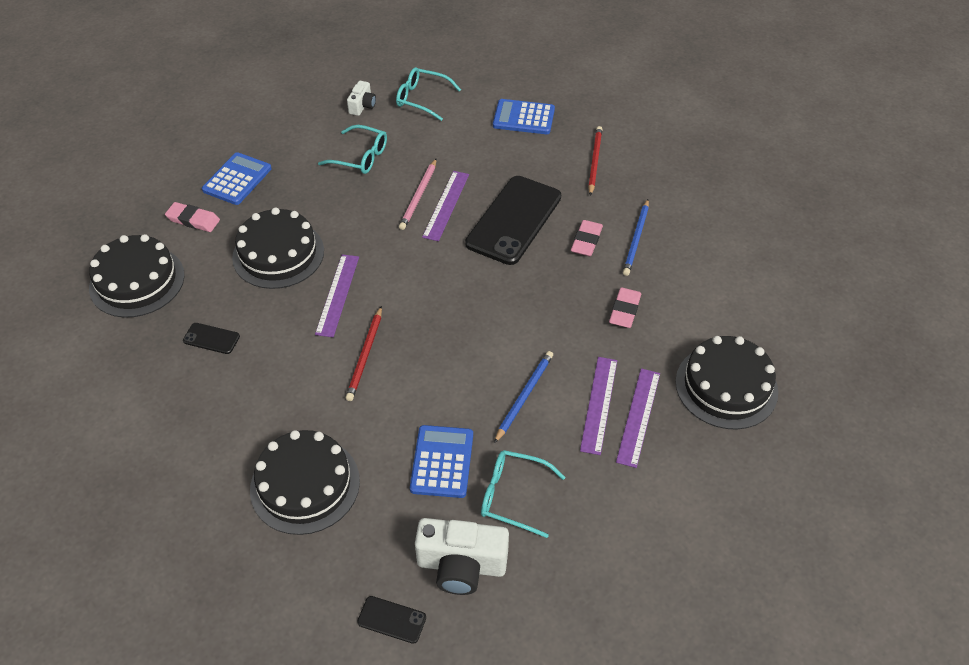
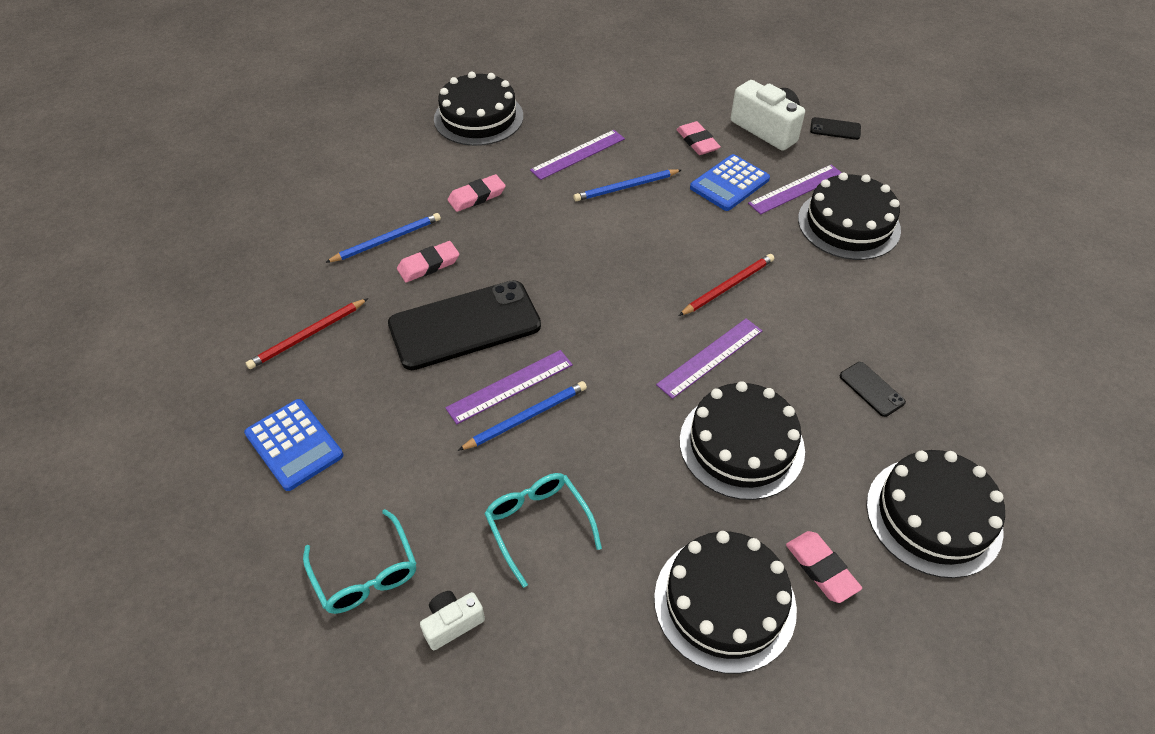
camera: 140 degrees left, 0 degrees up
(237, 179) = (724, 602): blue calculator -> black cake
(392, 619) = (835, 129): black phone -> black phone turned 45 degrees counterclockwise
(418, 196) = (526, 417): pink pencil -> blue pencil
(513, 496) = (697, 141): turquoise glasses -> pink eraser
(638, 416) = (560, 134): purple ruler -> purple ruler (796, 189)

